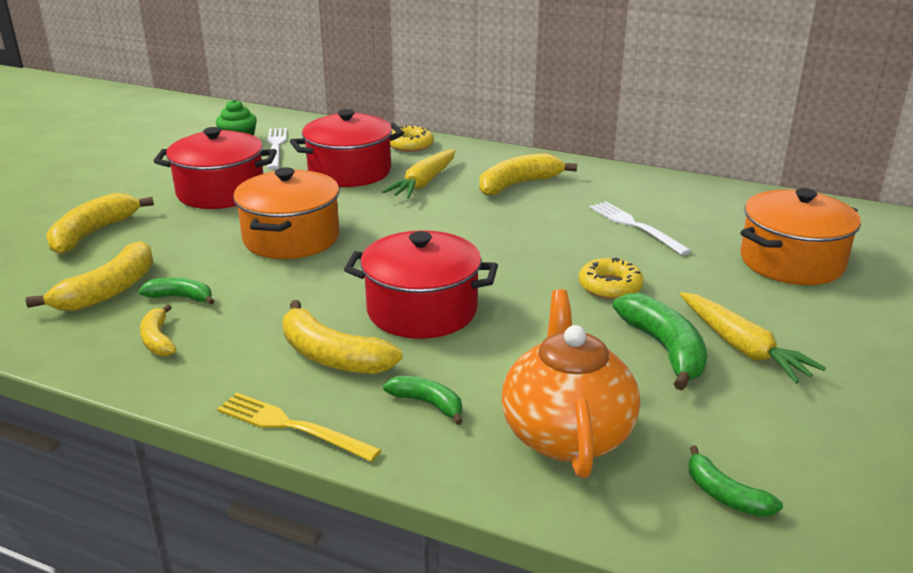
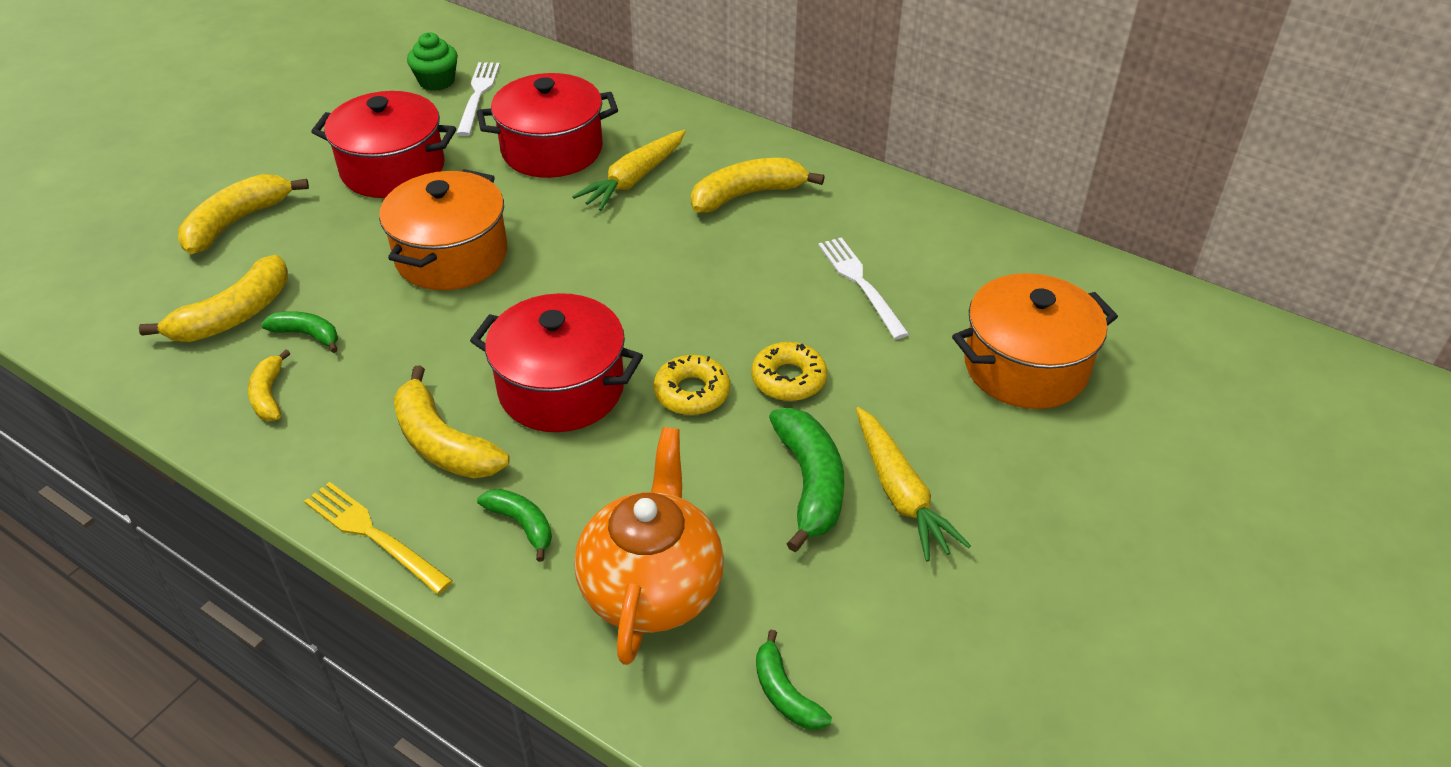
camera: 10 degrees right, 15 degrees up
(410, 145) = (640, 109): yellow donut -> yellow donut (692, 392)

